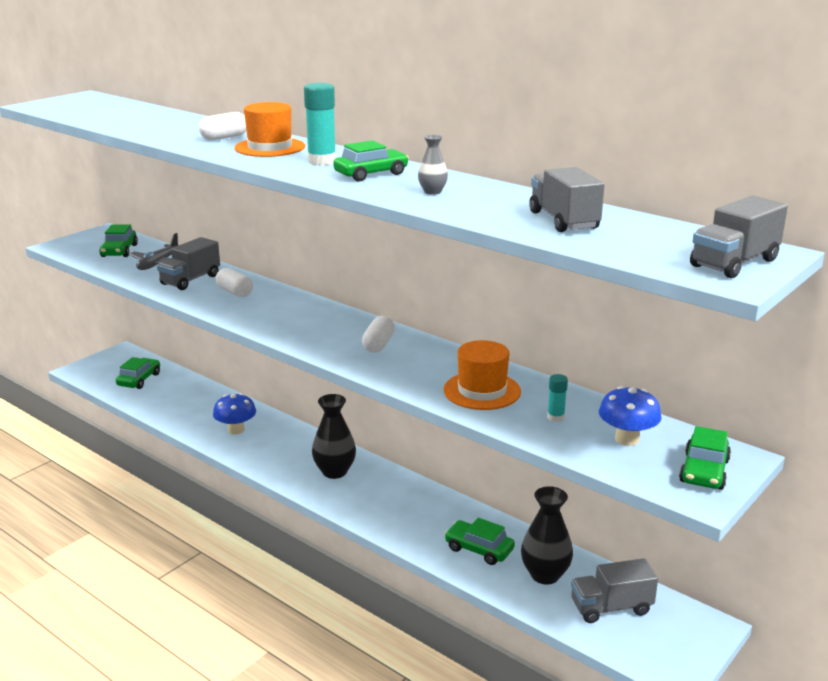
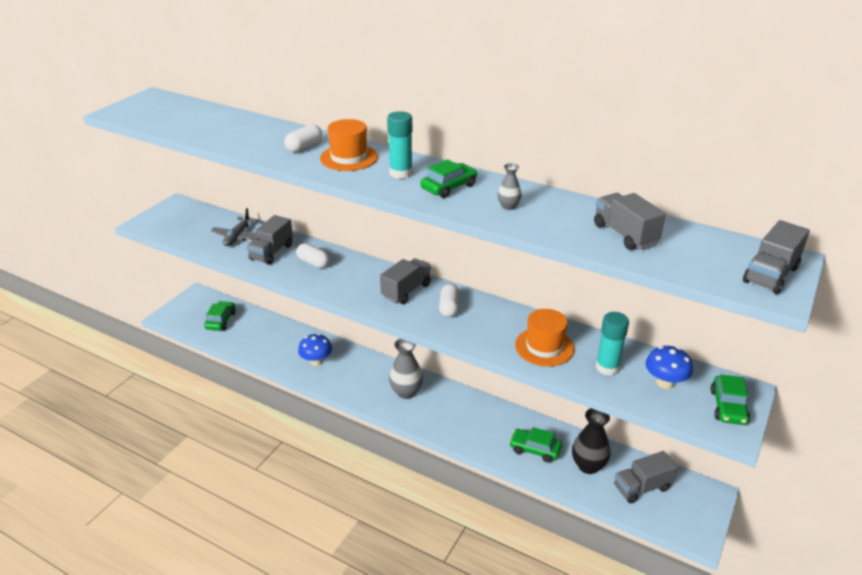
camera: 10 degrees left, 10 degrees up
(119, 251) = (198, 225): green car -> none
(333, 325) = (406, 291): none -> grey truck
(334, 471) = (406, 392): black vase -> grey vase
(555, 417) = (607, 367): turquoise glue stick -> turquoise glue stick, size x1.83

